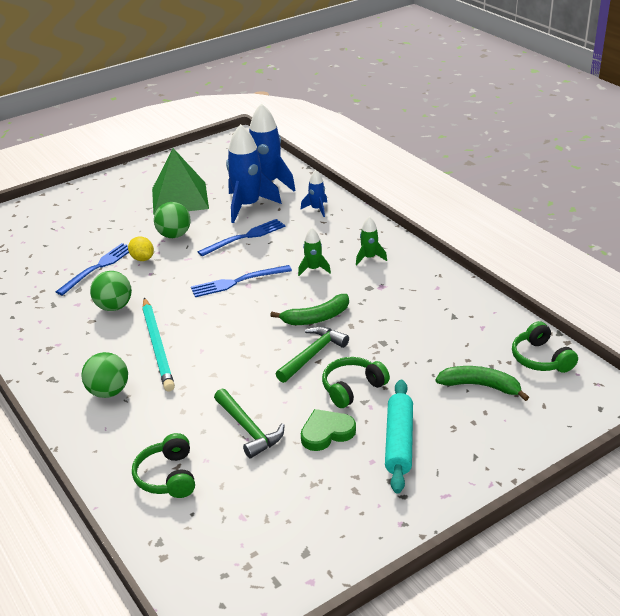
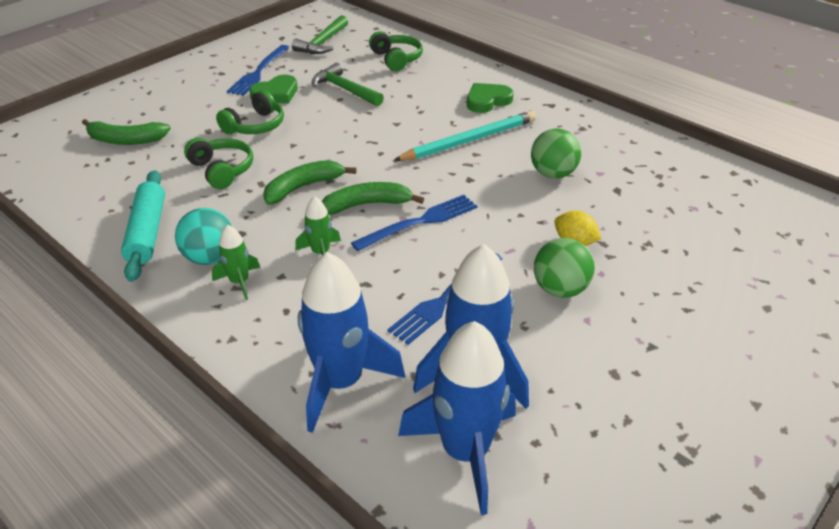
camera: 165 degrees right, 5 degrees up
(98, 267) = (623, 222): blue fork -> blue fork (259, 72)
(108, 392) = (487, 101): green ball -> green heart
(158, 346) = (469, 140): turquoise pencil -> turquoise pencil turned 90 degrees clockwise
(180, 198) = (614, 379): green pyramid -> none
(270, 298) = (367, 204): none -> green banana
(312, 355) = (300, 149): green hammer -> green hammer (323, 43)
(317, 209) = (340, 382): blue rocket -> blue rocket, size x2.03
(389, 274) = (210, 258): none -> turquoise ball
(399, 442) = (212, 94): turquoise rolling pin -> turquoise rolling pin (147, 232)
(540, 359) = (49, 171): green headphones -> green headphones (222, 170)

